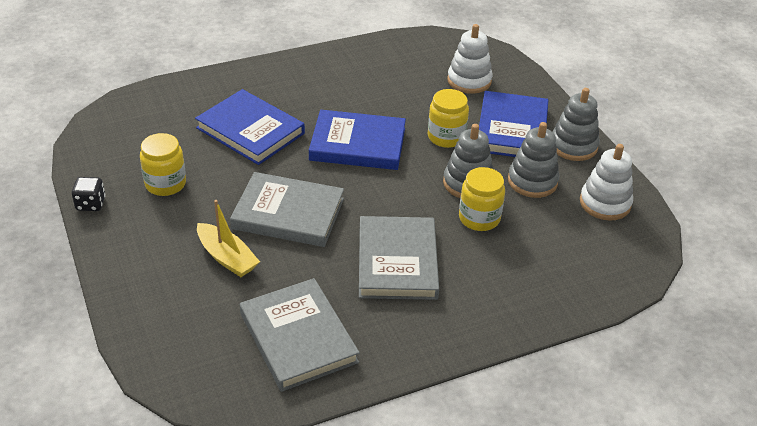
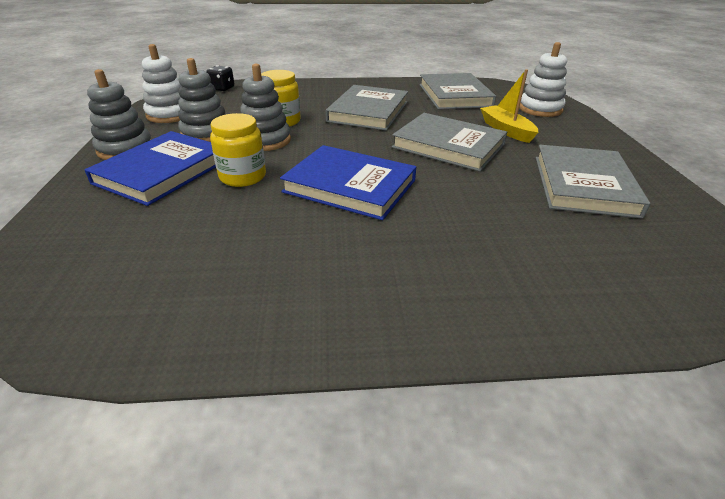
camera: 160 degrees left, 5 degrees down
(91, 204) = (662, 181): black dice -> black dice (222, 88)
(165, 184) = (583, 185): yellow jar -> grey book
(250, 131) = (483, 223): blue book -> none
(469, 81) = (126, 236): white stacking toy -> white stacking toy (540, 109)

